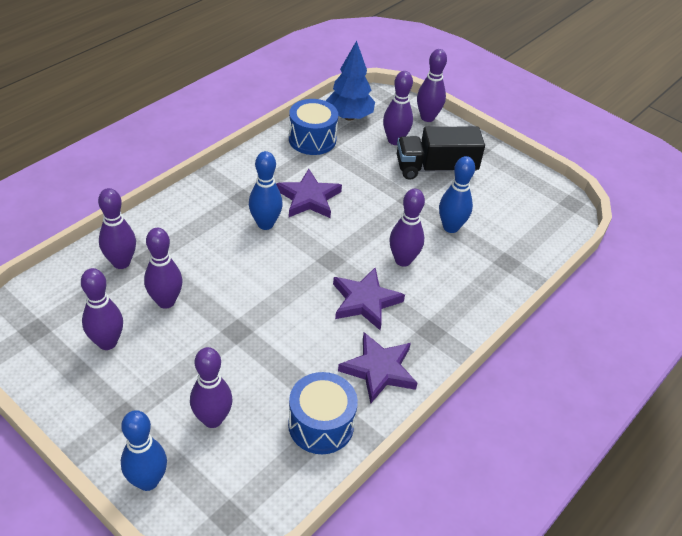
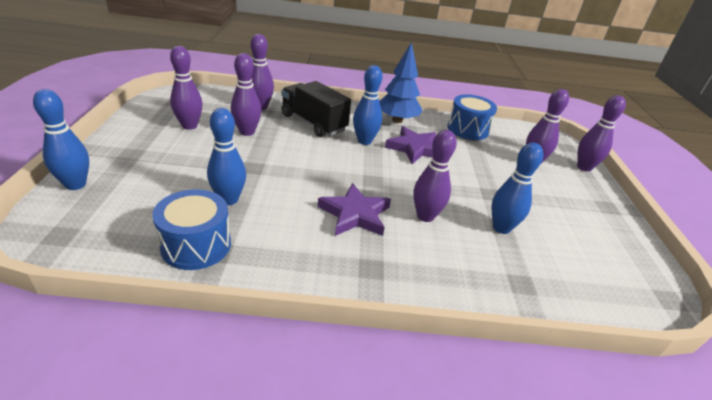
camera: 50 degrees right, 10 degrees down
(212, 419) = (157, 189): purple bowling pin -> none
(274, 373) = (229, 199): none -> blue bowling pin
(349, 116) = (515, 135): blue tree -> blue tree (397, 120)
(379, 370) = (290, 254): purple star -> none
(435, 168) = (545, 192): black truck -> black truck (313, 123)

